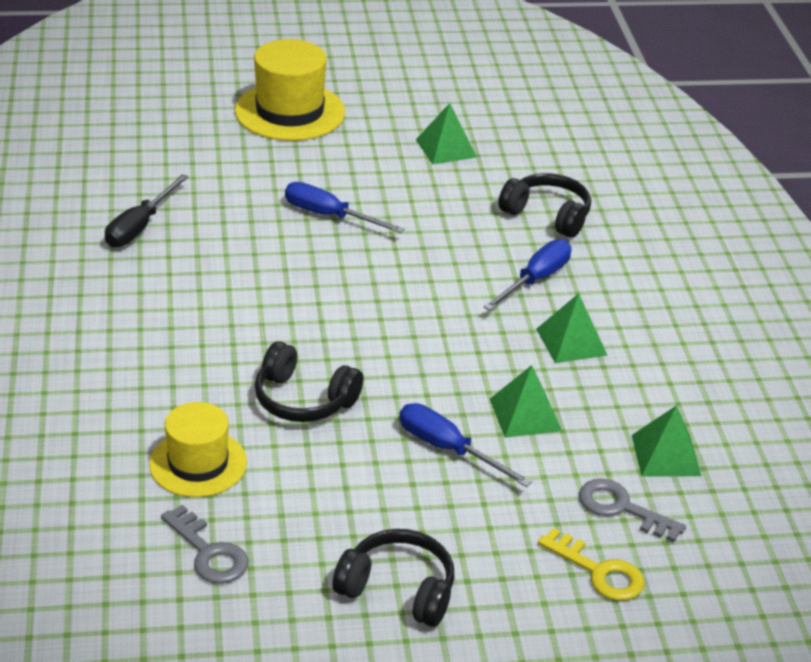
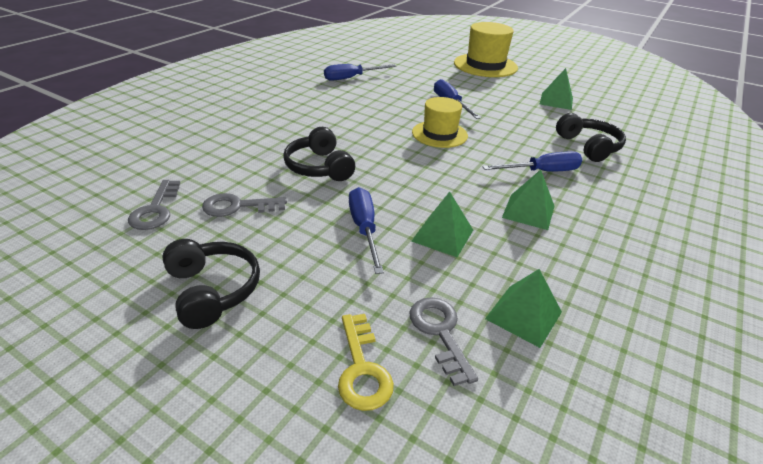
camera: 40 degrees right, 0 degrees up
(139, 226) = (351, 78): black screwdriver -> blue screwdriver
(198, 463) = (222, 169): yellow hat -> yellow hat (439, 134)
(290, 497) = (238, 206): none -> grey key

